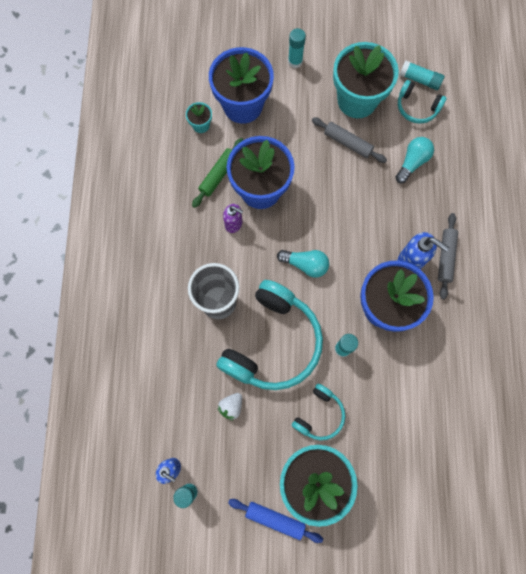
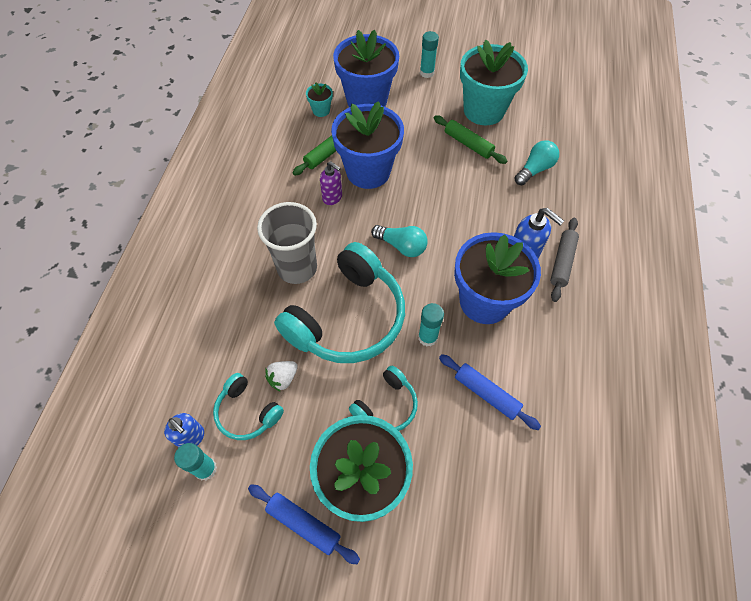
camera: 10 degrees right, 15 degrees down
(347, 143) = (468, 144): grey rolling pin -> green rolling pin
(396, 390) = (486, 394): none -> blue rolling pin
(417, 107) = (545, 124): turquoise headphones -> turquoise headphones (247, 412)
(420, 80) = (551, 102): turquoise glue stick -> none

